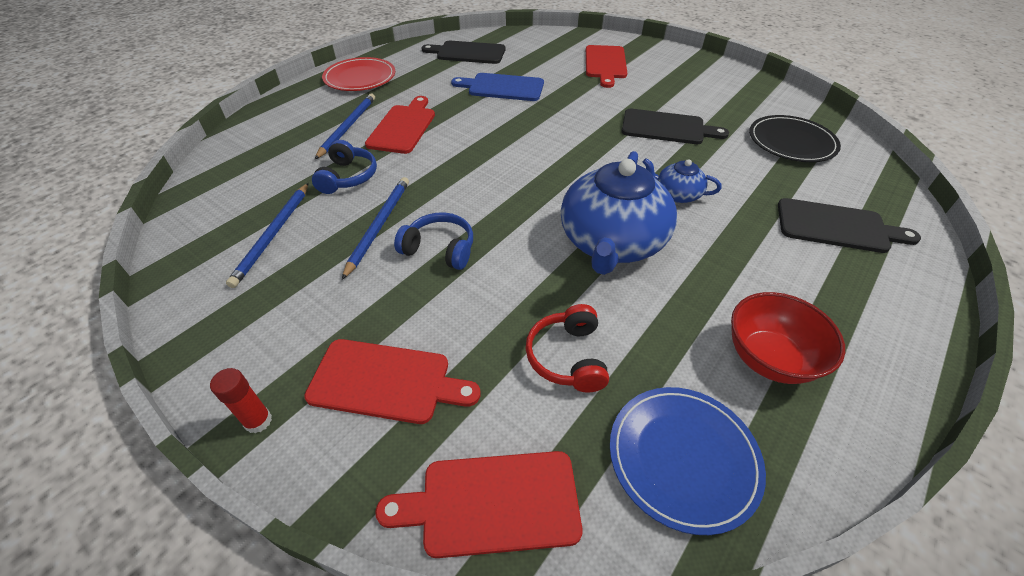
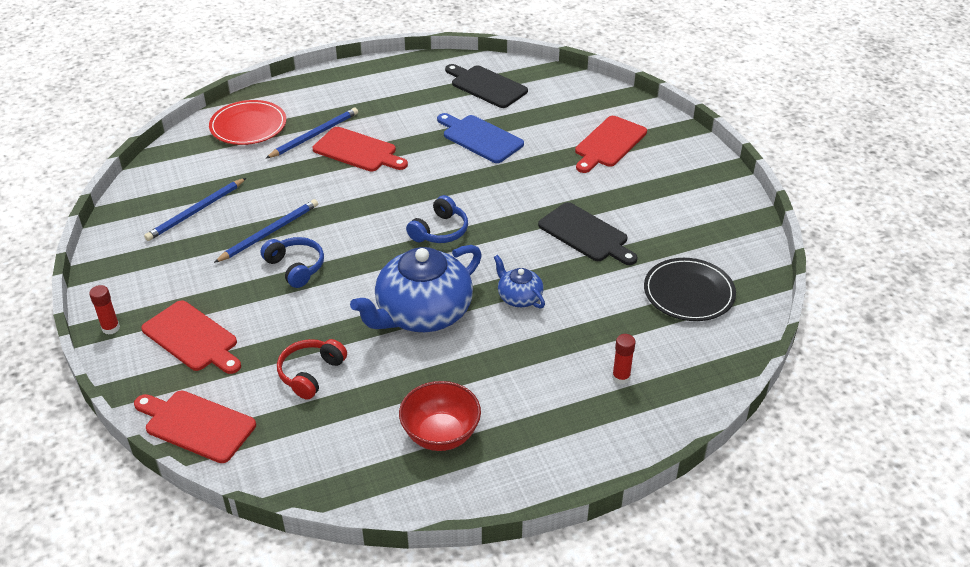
camera: 30 degrees right, 5 degrees down
(347, 177) = (279, 183): blue headphones -> blue headphones (440, 231)
(360, 78) = (364, 84): red plate -> red plate (248, 126)
(403, 127) = (357, 151): red cutting board -> red cutting board turned 75 degrees clockwise
(683, 458) = (320, 456): blue plate -> none
(836, 227) = (621, 377): black cutting board -> red glue stick

